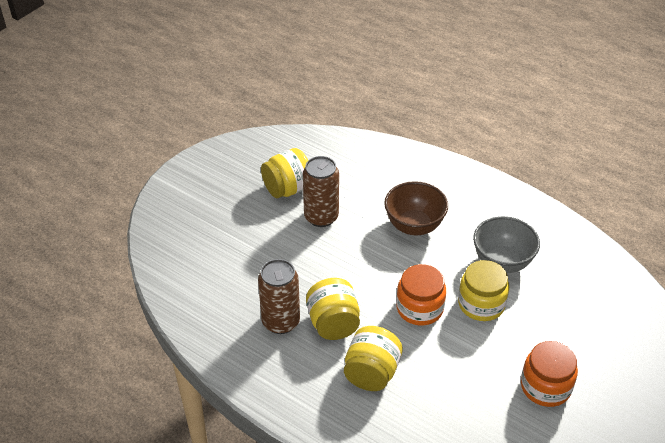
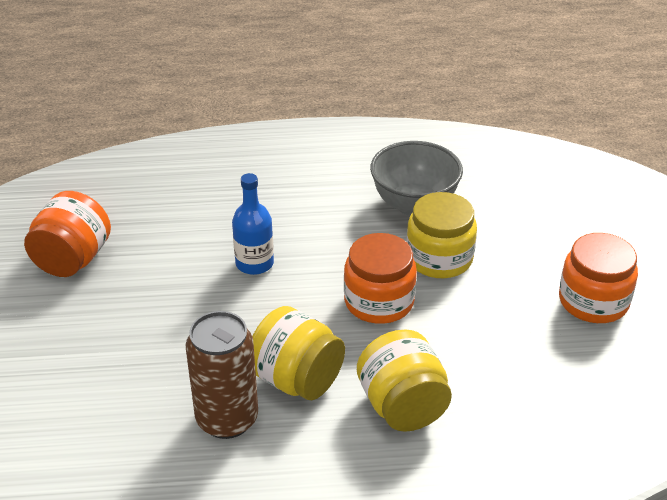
camera: 40 degrees left, 5 degrees down
(288, 189) = (73, 259): yellow jar -> orange jar
(321, 217) = (152, 268): brown can -> none
(375, 245) = (254, 263): none -> blue bottle
(414, 226) = (278, 219): brown bowl -> none

